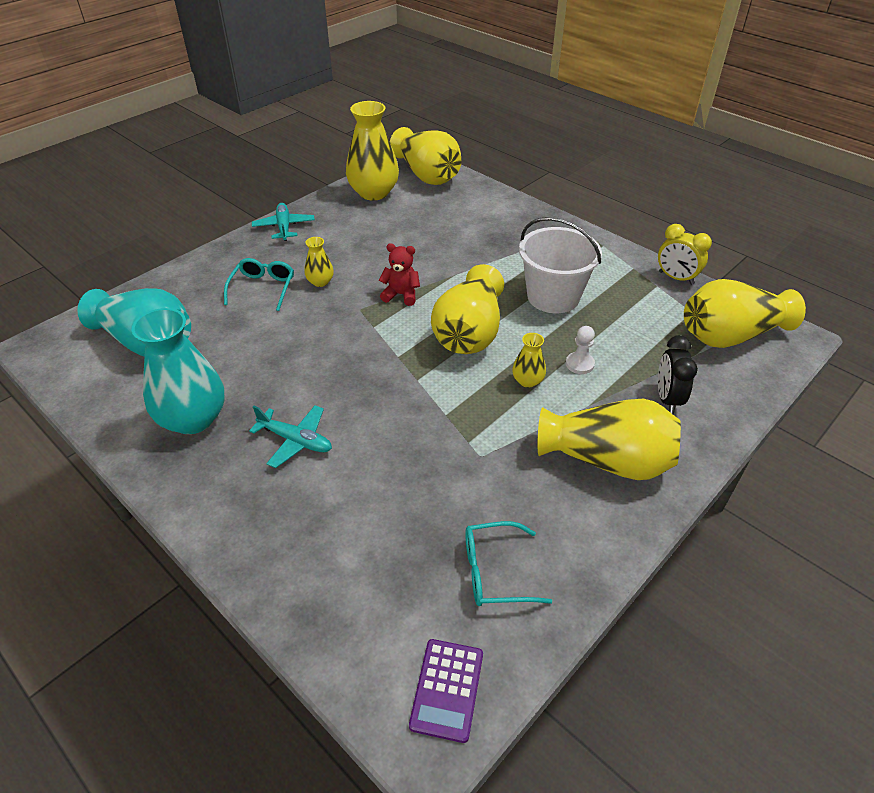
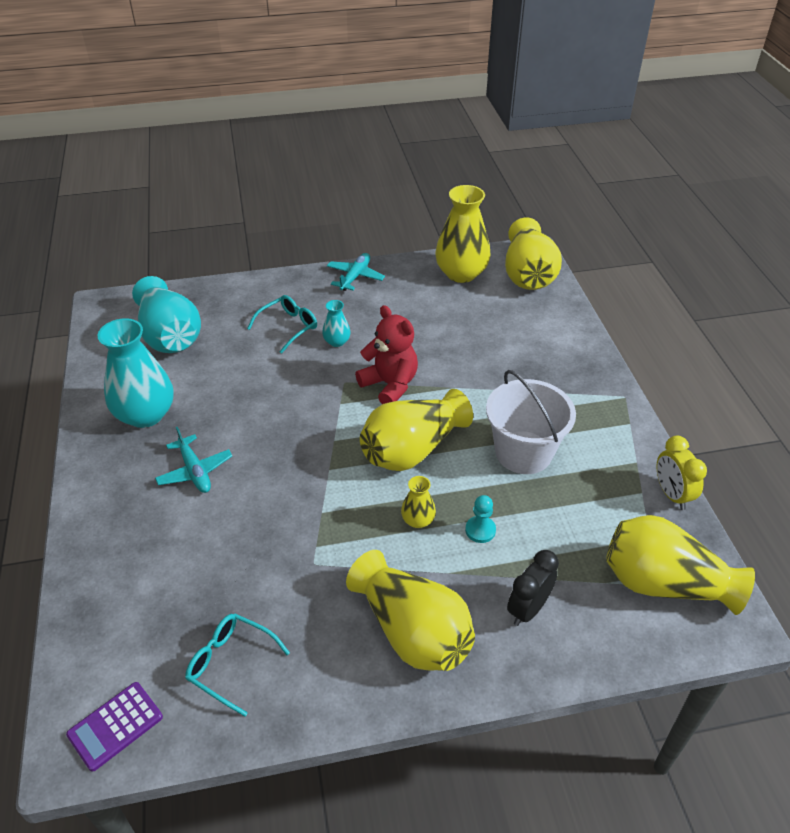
camera: 35 degrees right, 0 degrees up
(320, 282) = (337, 342): yellow vase -> turquoise vase
(401, 295) = (390, 385): red teddy bear -> red teddy bear, size x1.53
(579, 364) = (480, 530): white pawn -> turquoise pawn

